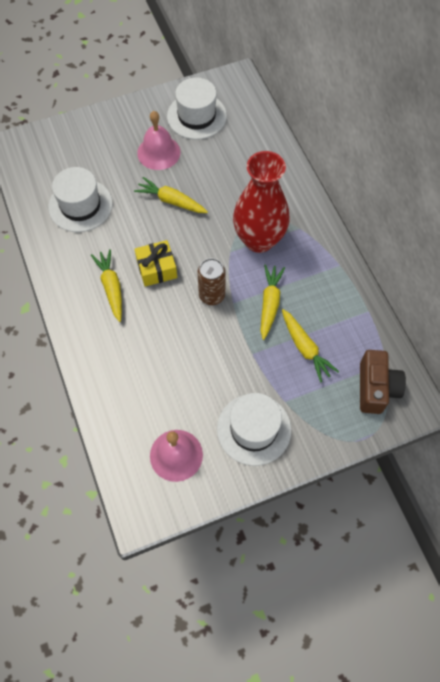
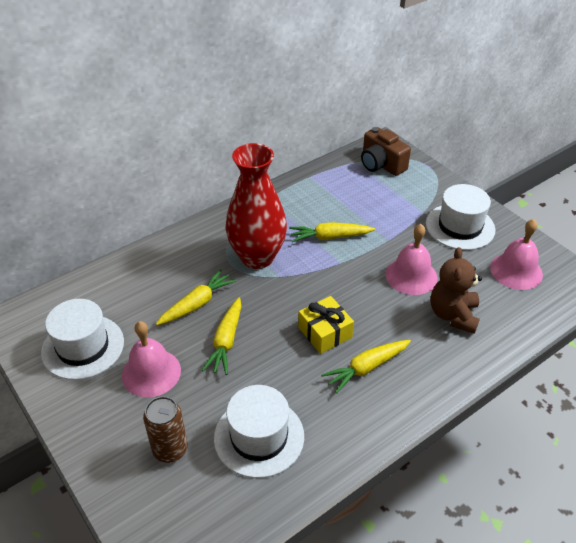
camera: 105 degrees left, 20 degrees down
(141, 373) = (453, 315): none -> brown teddy bear
(199, 356) = (411, 276): none -> pink bell
(212, 295) = (339, 280): brown can -> brown can (170, 449)
(305, 348) = (365, 208): yellow carrot -> yellow carrot (196, 304)
(376, 388) = (381, 164): brown camera -> brown camera turned 120 degrees counterclockwise

